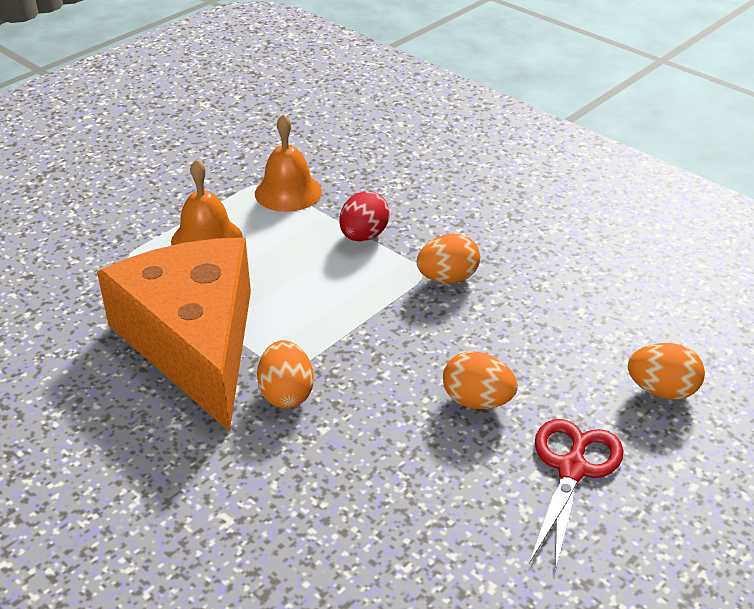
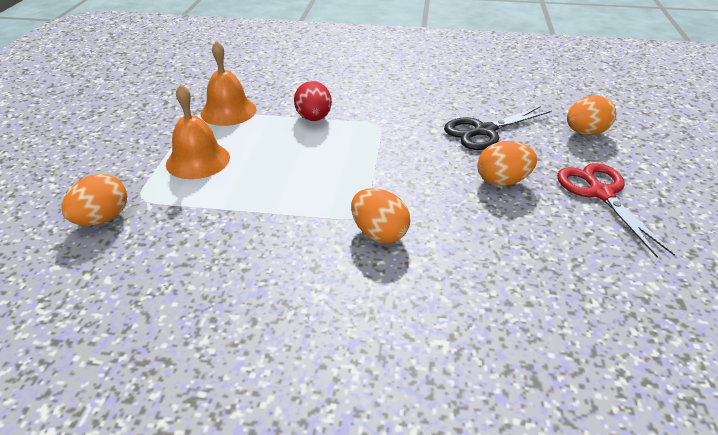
camera: 35 degrees left, 0 degrees up
(194, 342) = (267, 231): orange cheese -> none
(447, 278) = (397, 122): orange egg -> orange egg (102, 219)
(534, 333) = (484, 131): none -> black scissors

